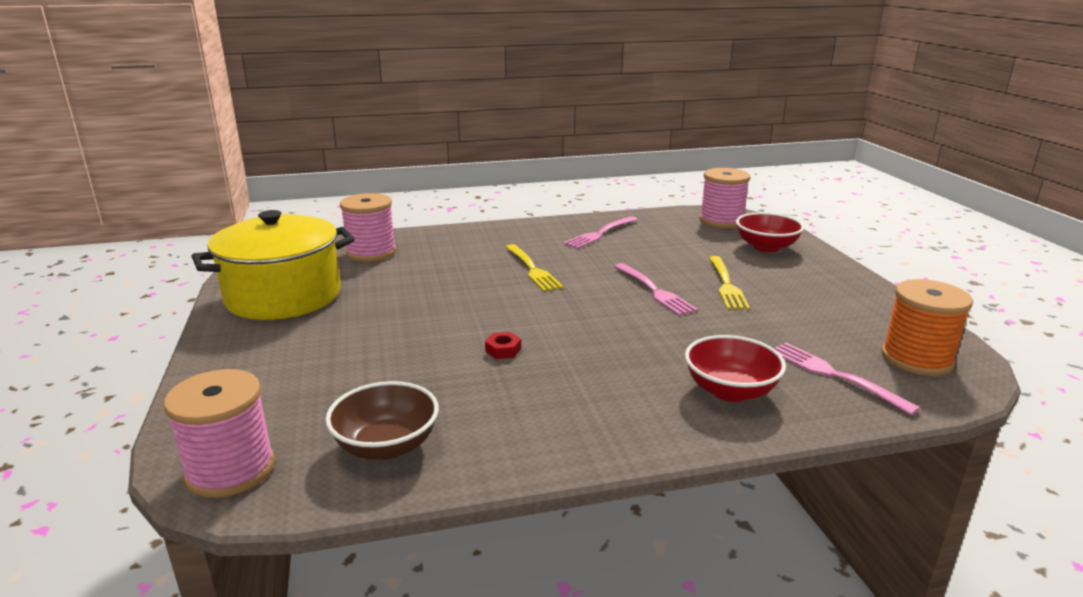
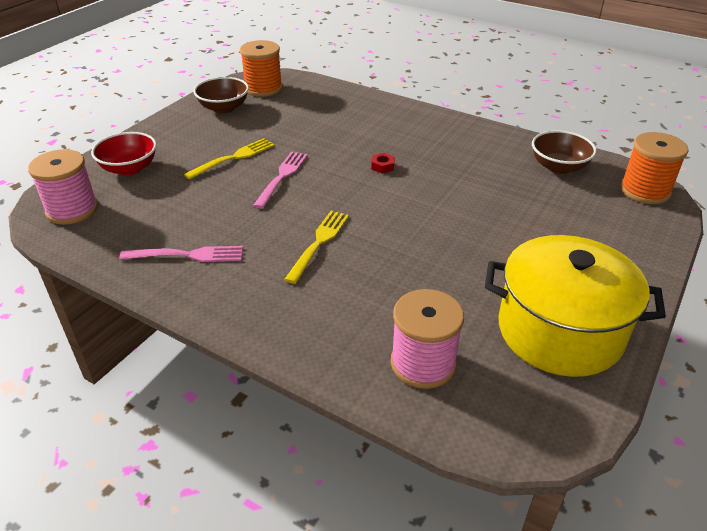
camera: 135 degrees left, 15 degrees up
(230, 470) = (645, 190): pink spool -> orange spool
(503, 350) = (442, 186): red nut -> red nut (382, 166)
(730, 391) = (368, 115): red bowl -> none
(834, 375) = (312, 100): pink fork -> none
(867, 316) = (224, 108): none -> brown bowl

